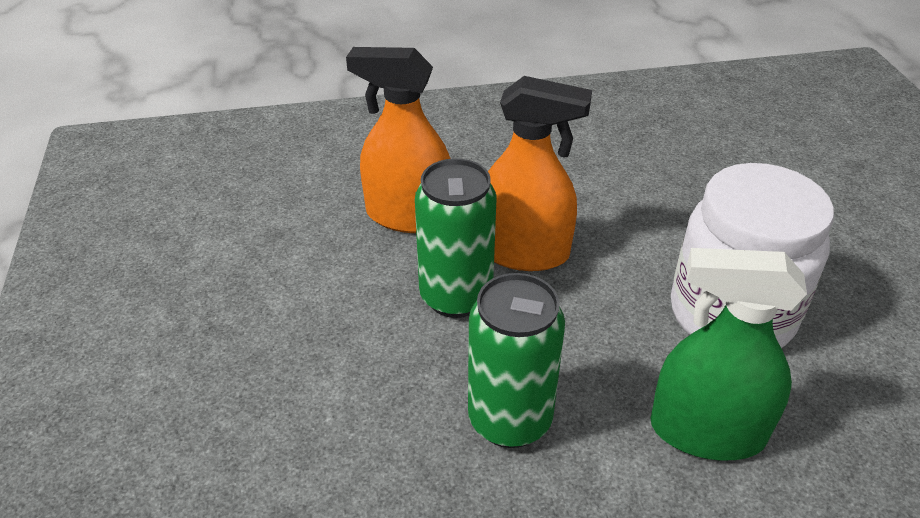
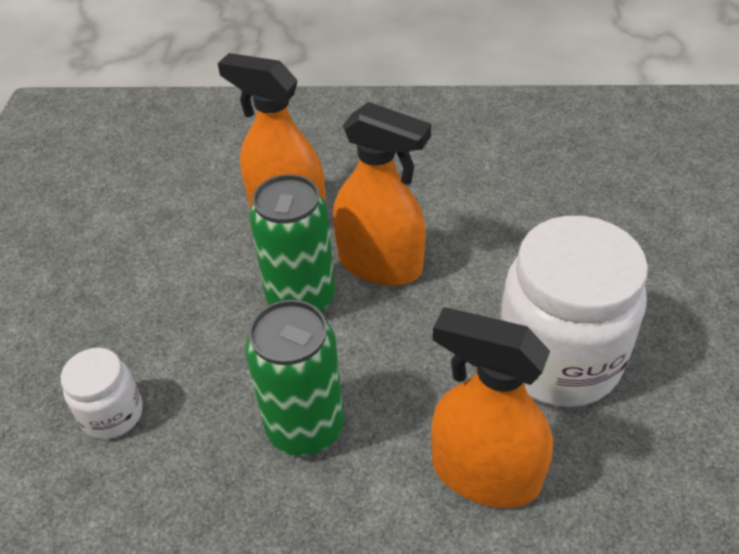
camera: 15 degrees right, 5 degrees up
(294, 442) = (112, 414): none -> white jar
(707, 431) = (485, 473): green spray bottle -> orange spray bottle

